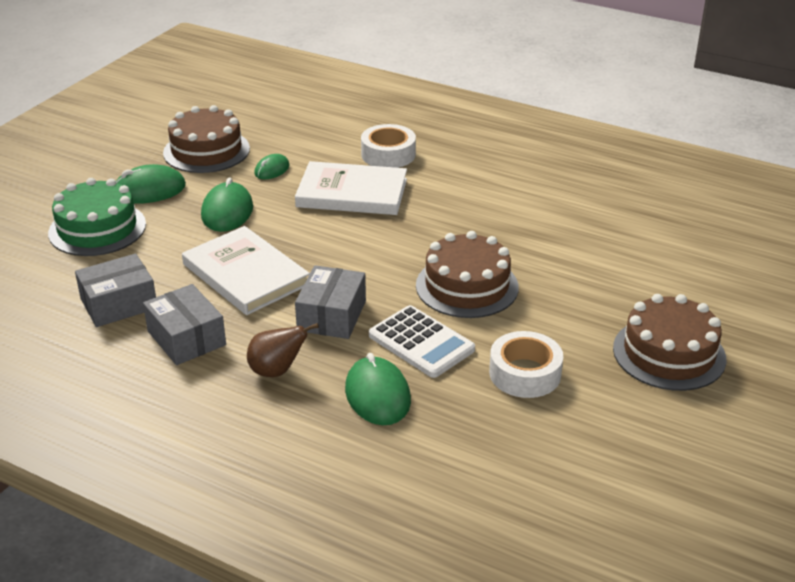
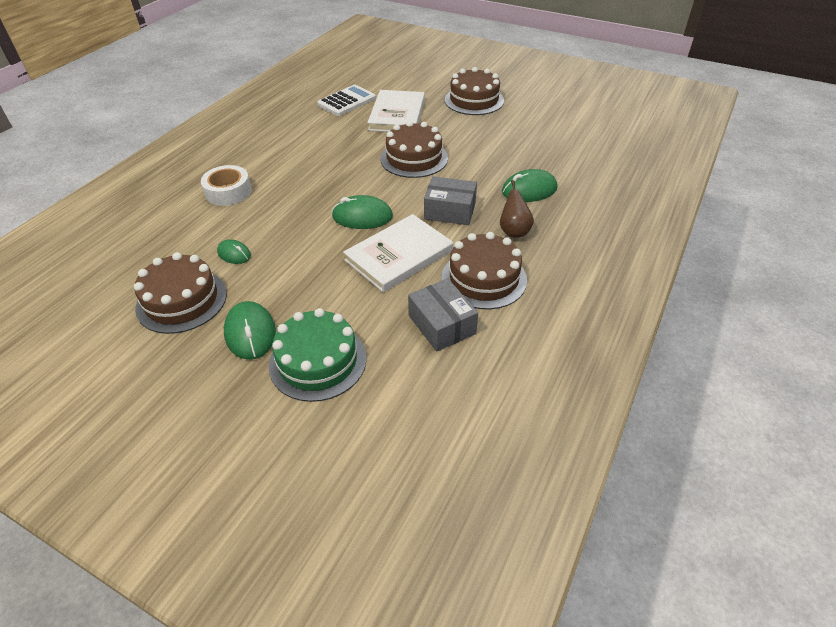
camera: 90 degrees left, 10 degrees up
(186, 338) = (484, 278): grey box -> brown cake
(227, 212) = (302, 275): green mouse -> green mouse (362, 216)
(352, 193) = (285, 208): white book -> white book (397, 114)
(421, 342) = (475, 175): white calculator -> white calculator (347, 101)
(525, 373) = (498, 141): white tape -> none

